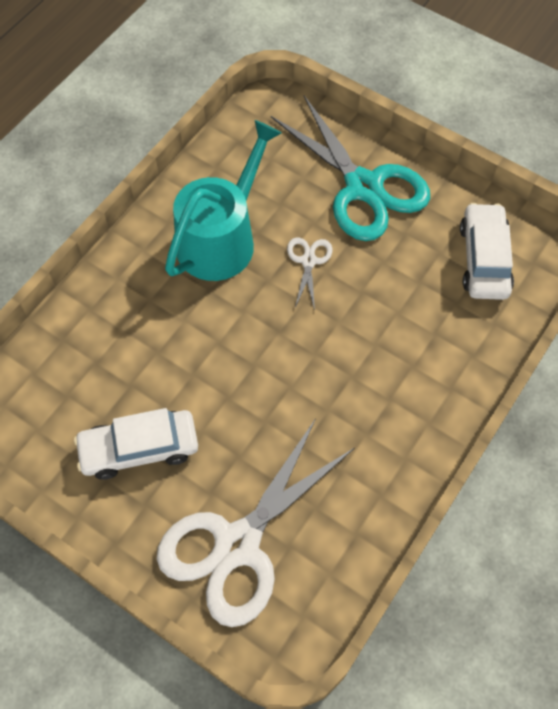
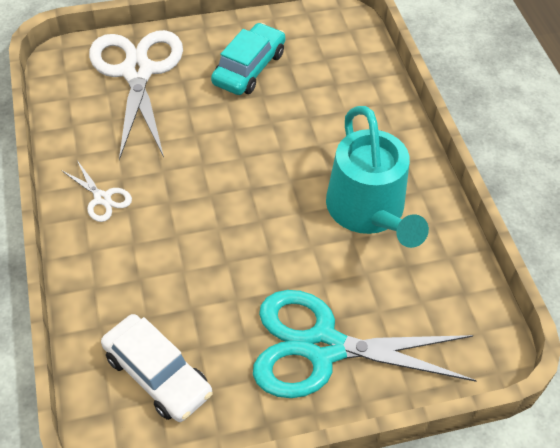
camera: 130 degrees right, 10 degrees down
(139, 448) = (249, 68): white car -> turquoise car
(308, 261) = (290, 249): white scissors -> white scissors (102, 198)

